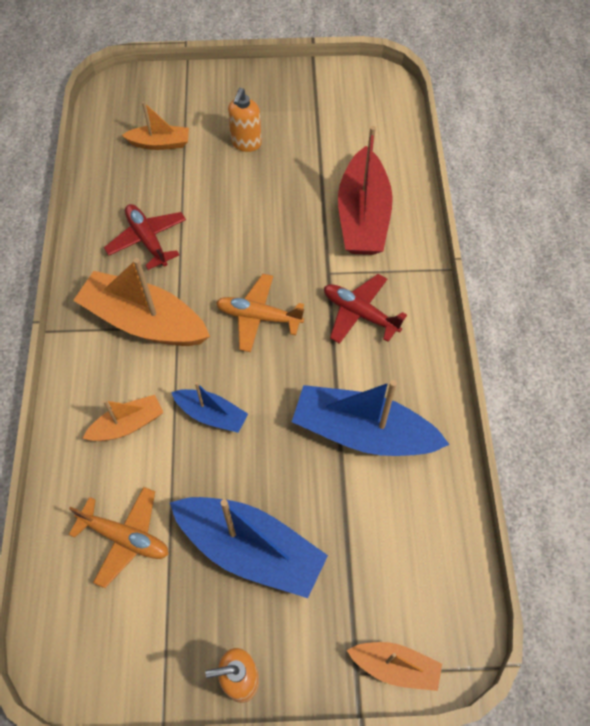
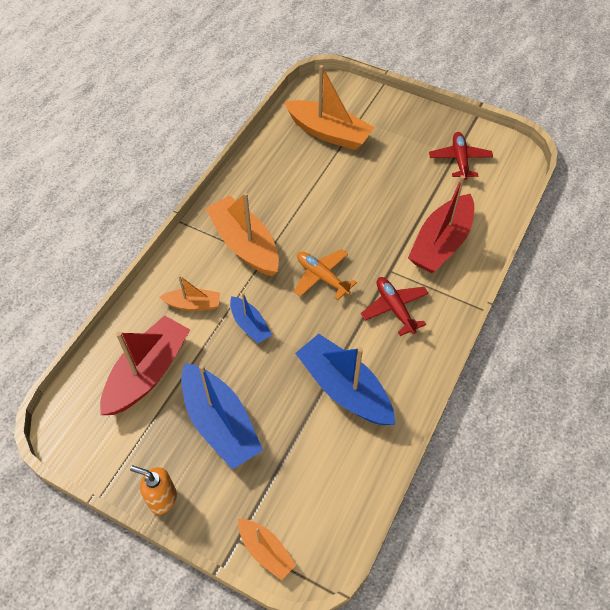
camera: 30 degrees right, 5 degrees down
(125, 538) = (148, 373): orange plane -> red boat
(147, 240) = (280, 193): red plane -> red plane (459, 160)
(159, 143) = (328, 133): orange boat -> orange boat, size x1.86
(246, 143) = (388, 157): orange soap dispenser -> none

